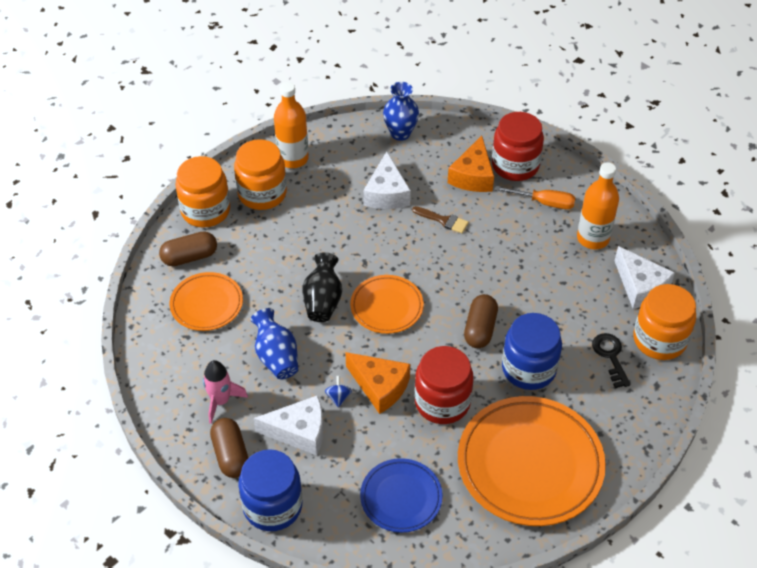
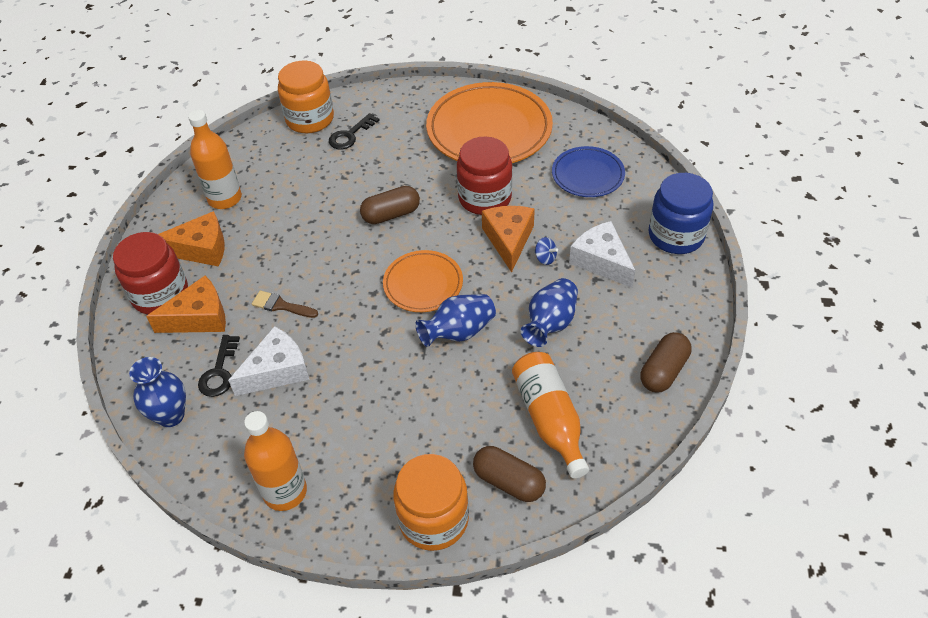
camera: 125 degrees left, 0 degrees up
(206, 304) = (549, 419): orange plate -> orange bottle
(220, 401) = (632, 330): pink rocket -> none
(230, 455) = (668, 288): brown capsule -> brown capsule (663, 371)
(262, 193) = (363, 482): orange jar -> none
(323, 301) = (458, 332): black vase -> blue vase
(338, 397) = (545, 258): blue spinning top -> blue spinning top turned 105 degrees counterclockwise
(414, 167) = (219, 371): none -> black key
(443, 220) = (281, 305): brown brush -> brown brush turned 60 degrees counterclockwise
(529, 369) = (404, 169): blue jar -> none
(544, 203) = (201, 249): orange screwdriver -> orange cheese
(640, 286) = (260, 150): white cheese -> none

